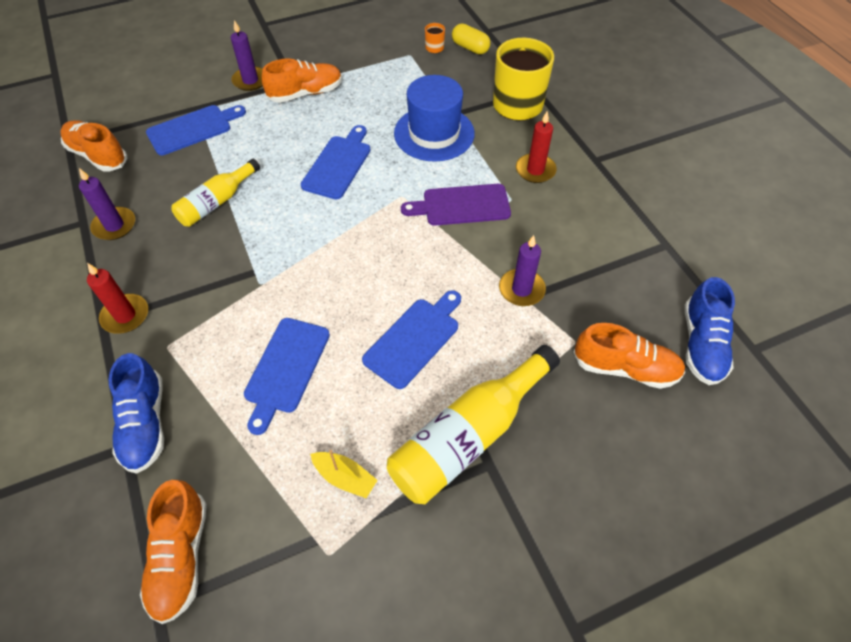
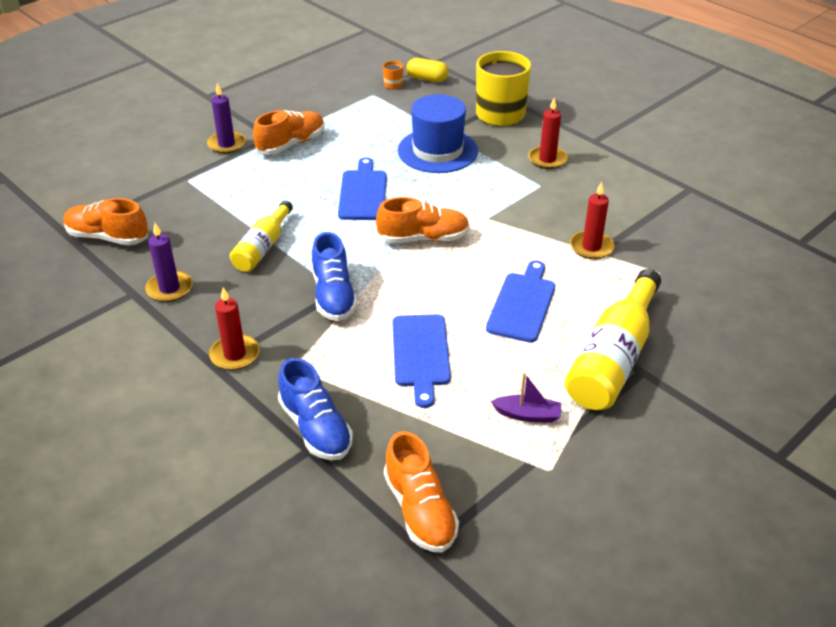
camera: 20 degrees left, 15 degrees down
(193, 129) = (194, 195): blue cutting board -> none
(345, 477) = (527, 415): yellow boat -> purple boat
(462, 205) = (499, 199): purple cutting board -> none
(521, 289) = (591, 247): purple candle -> red candle
(625, 368) = (710, 280): orange shoe -> orange shoe (423, 238)
(701, 344) = (759, 249): blue shoe -> blue shoe (333, 296)

